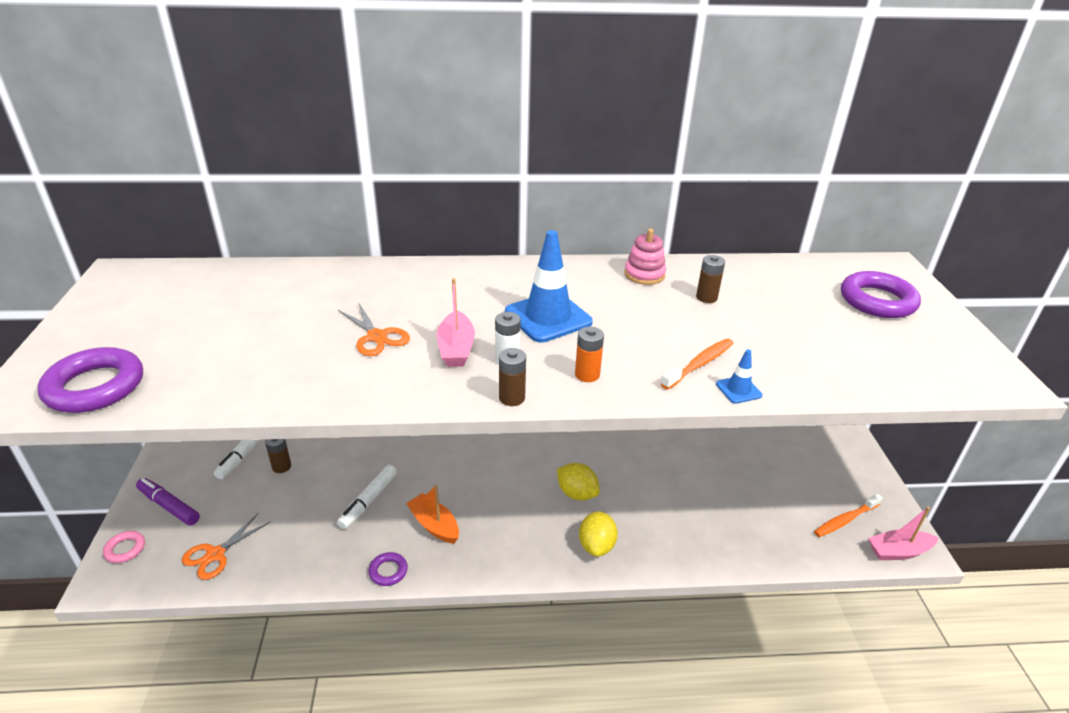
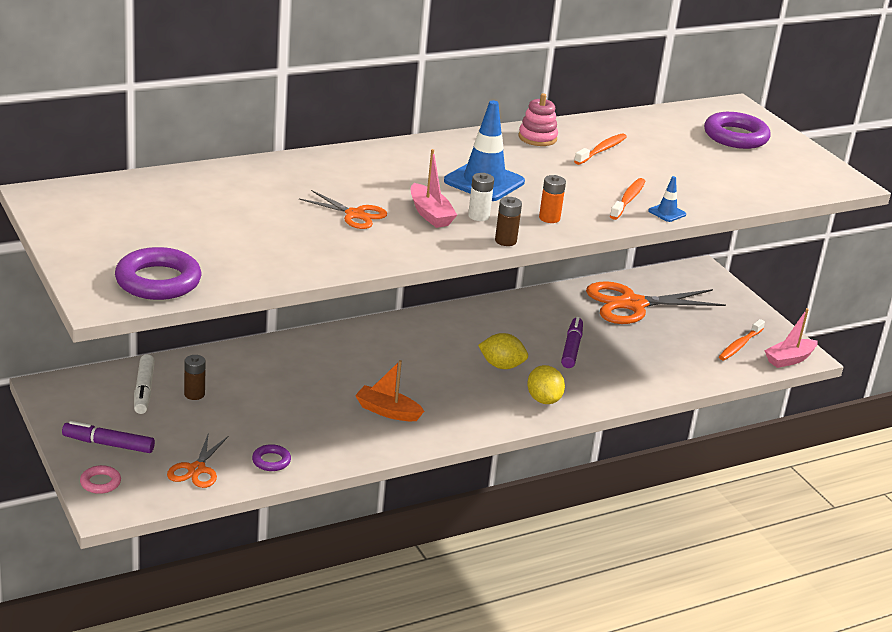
camera: 25 degrees left, 5 degrees down
(368, 501) = (309, 405): white marker -> none
(388, 571) = (372, 450): purple ring -> purple ring (271, 461)
(659, 487) = (571, 348): none -> purple marker
(706, 297) = (601, 150): brown battery -> orange toothbrush
(747, 446) = (632, 304): none -> orange scissors

